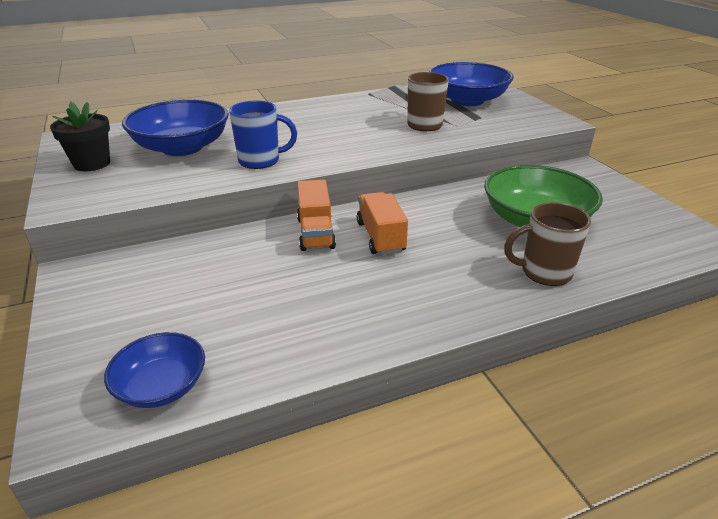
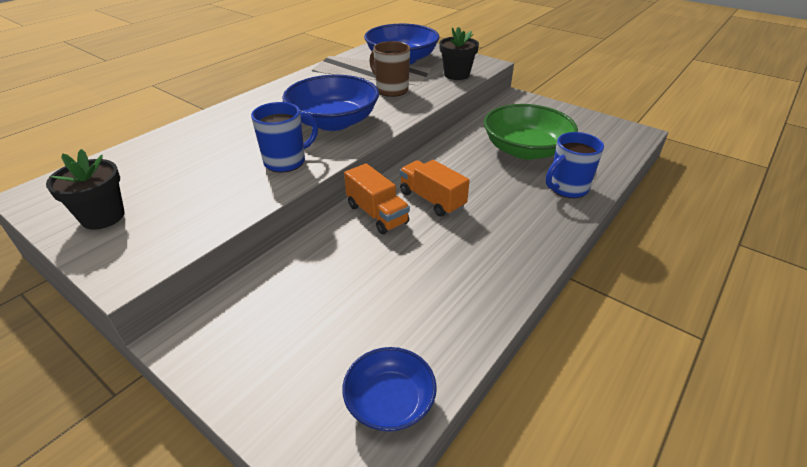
camera: 30 degrees left, 5 degrees up
(182, 147) = (188, 170): blue bowl -> blue bowl (333, 122)
(511, 125) = (456, 75): none -> black flower pot
(544, 272) = (567, 188): brown mug -> blue mug

